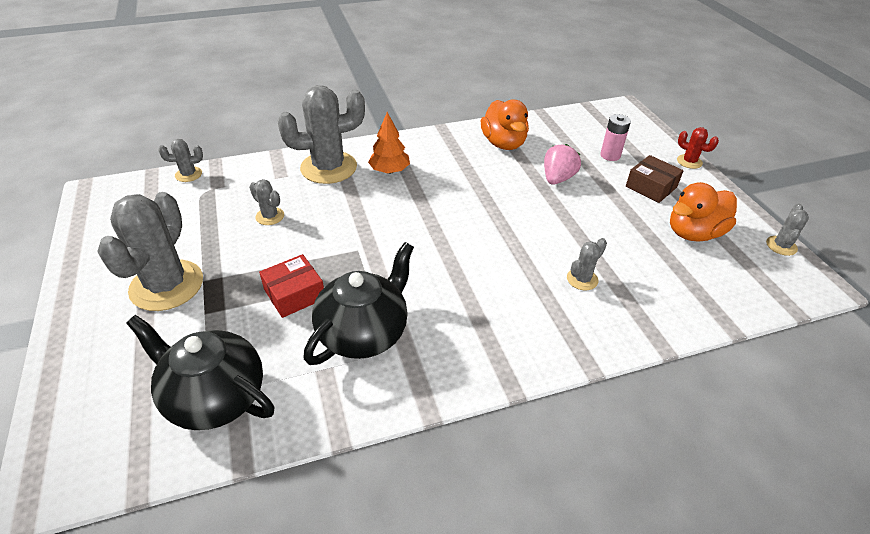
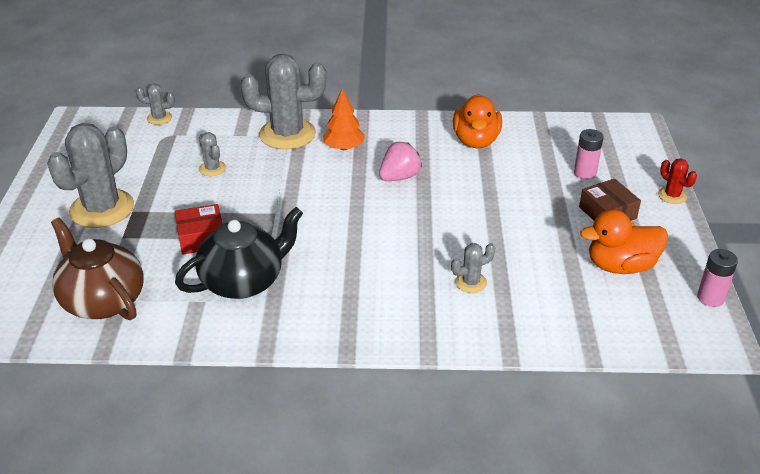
camera: 20 degrees right, 5 degrees down
(214, 397) = (102, 300): black teapot -> brown teapot
(557, 178) = (510, 186): pink strawberry -> pink strawberry (399, 177)
(781, 246) = (710, 298): grey cactus -> pink battery

